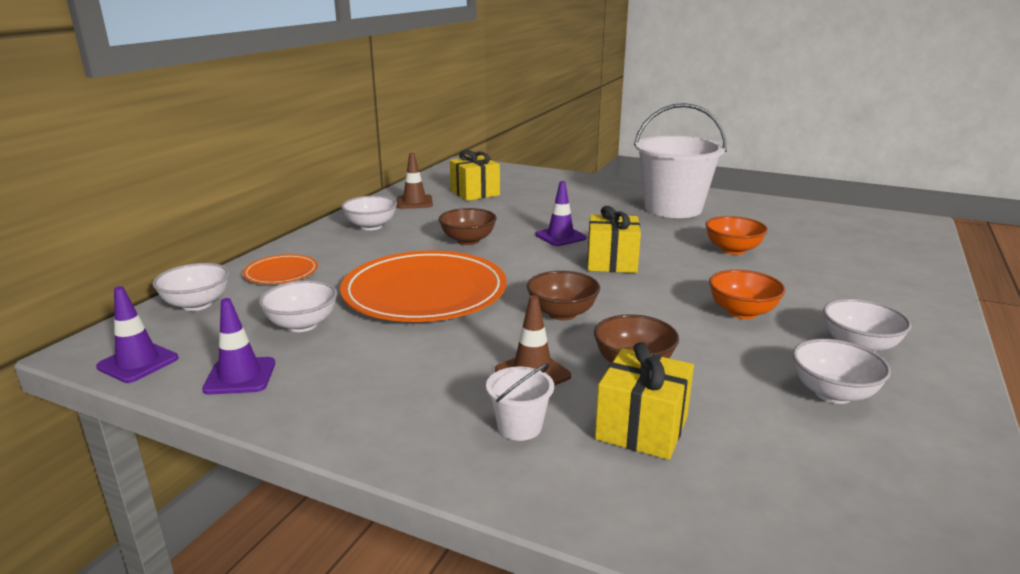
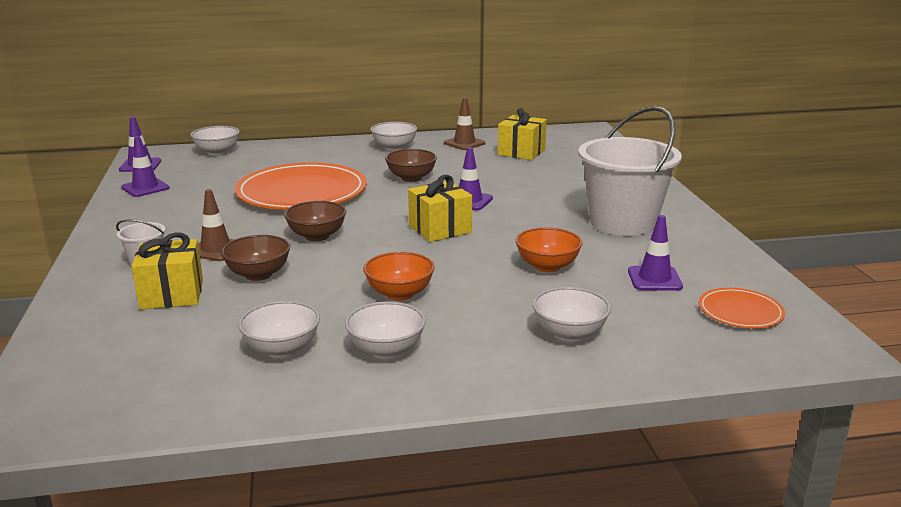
camera: 55 degrees right, 0 degrees up
(281, 272) = (283, 153): orange plate -> orange plate (740, 311)
(302, 325) = (218, 180): white bowl -> white bowl (569, 333)
(784, 229) = (654, 279): none -> purple traffic cone

